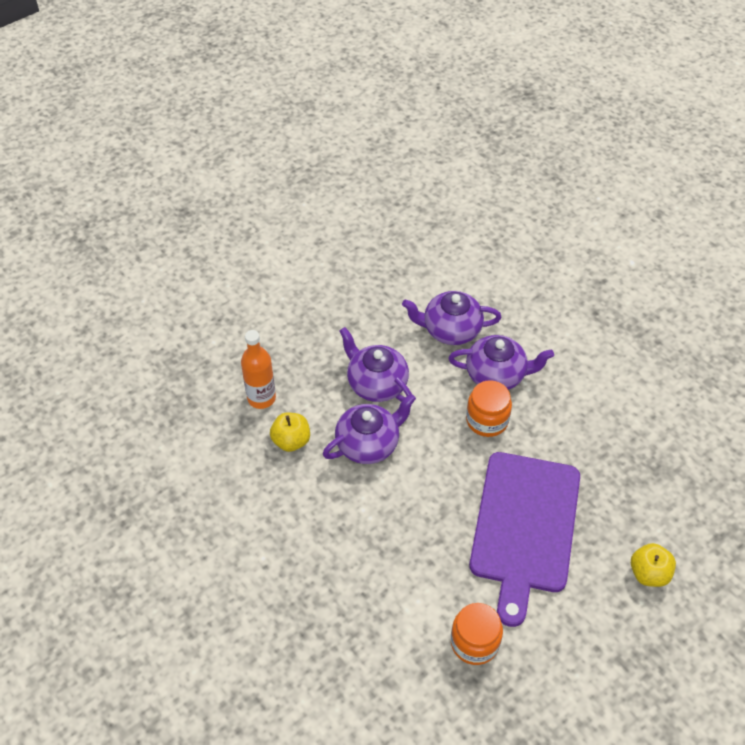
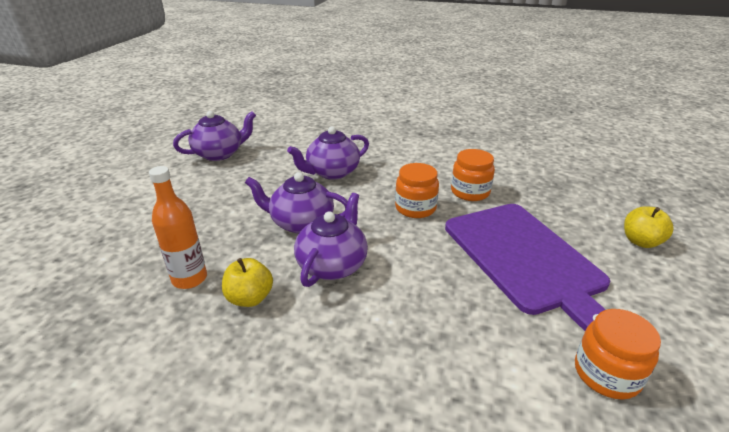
camera: 35 degrees left, 20 degrees down
(496, 375) = (393, 182): purple teapot -> purple teapot (219, 154)
(557, 428) = (470, 192): none -> orange jar

